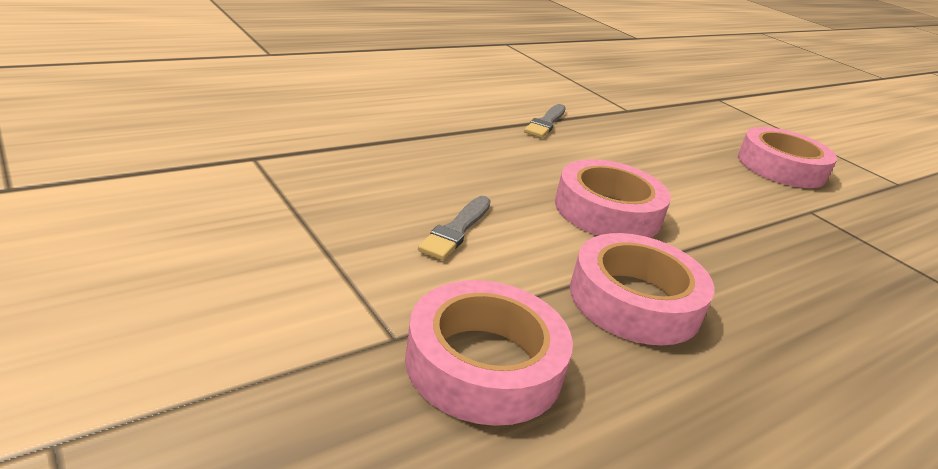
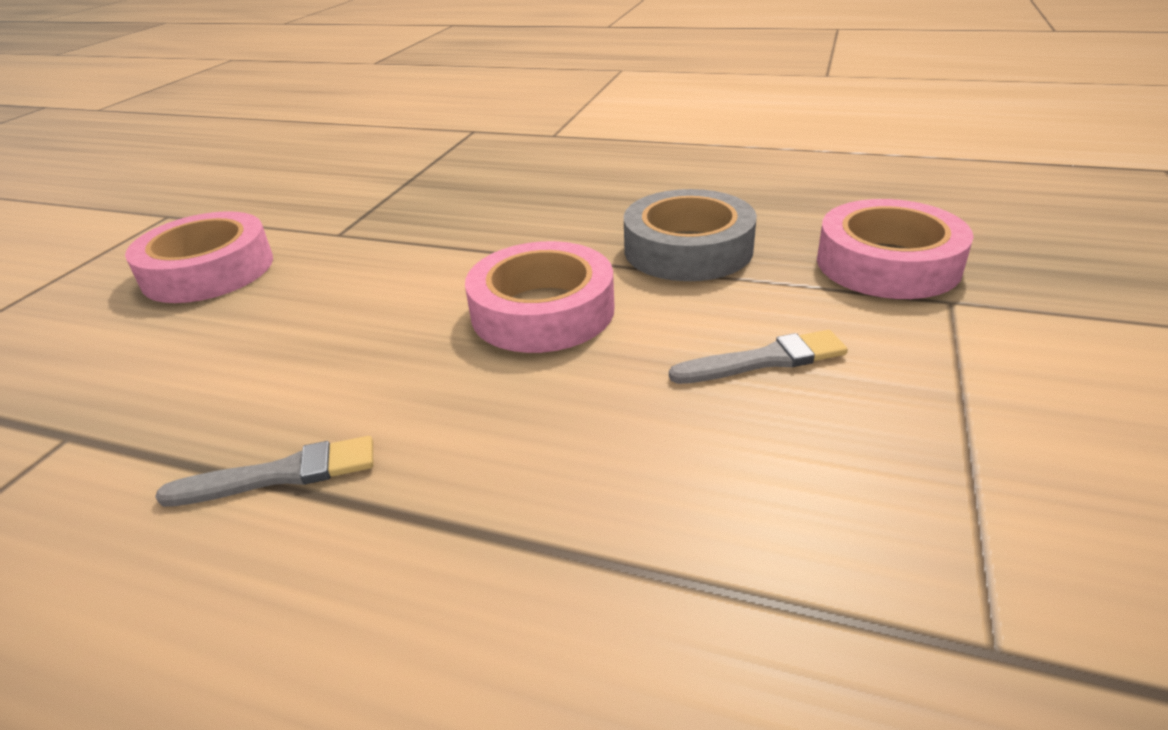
camera: 120 degrees left, 5 degrees up
(634, 300) = (688, 249): pink tape -> grey tape

